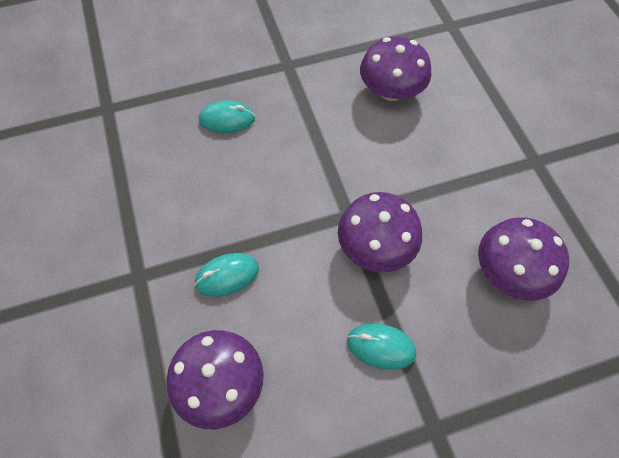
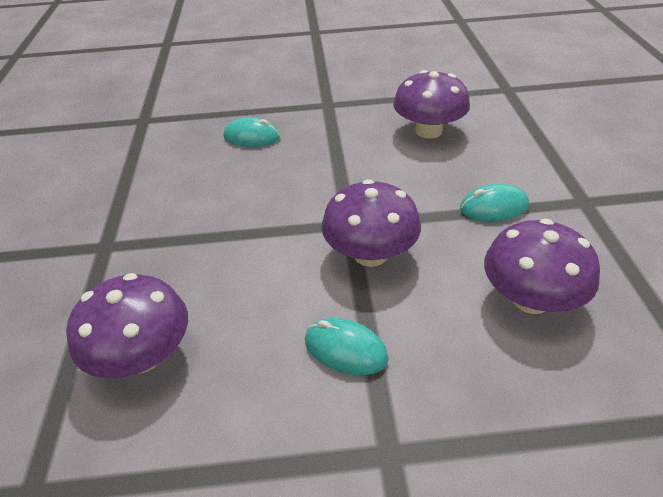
camera: 15 degrees right, 20 degrees down
(227, 275) = (195, 257): turquoise mouse -> turquoise mouse (493, 207)

